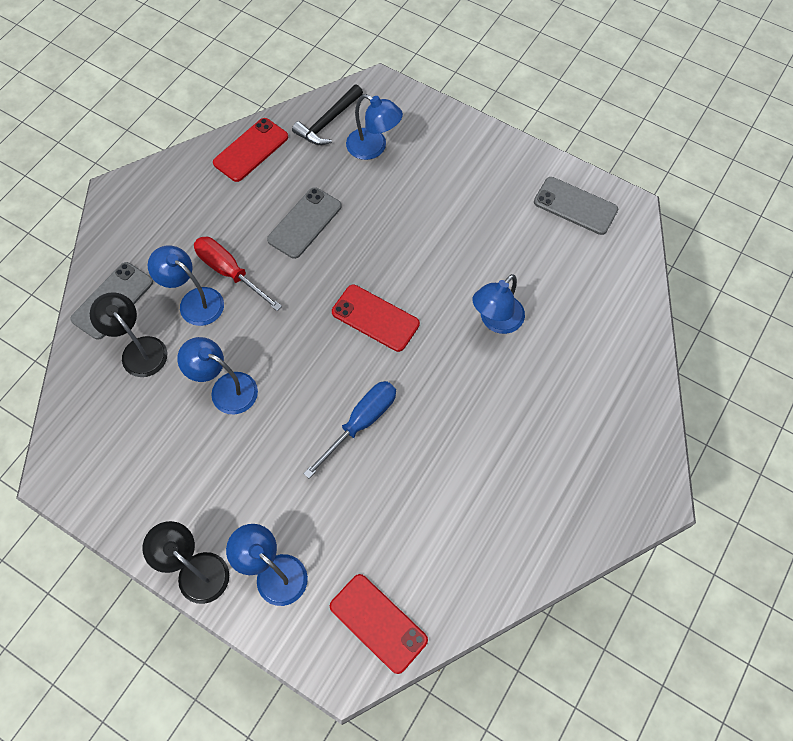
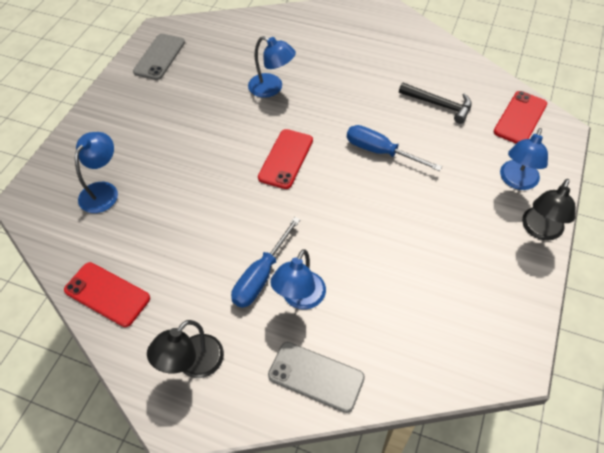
camera: 100 degrees left, 10 degrees down
(139, 350) = (364, 333): black lamp -> black lamp (193, 364)
(225, 389) = (381, 249): blue lamp -> none
(230, 272) = (261, 276): red screwdriver -> blue screwdriver
(304, 223) = (196, 227): grey phone -> none
(328, 122) = (69, 233): black hammer -> black hammer (439, 105)

